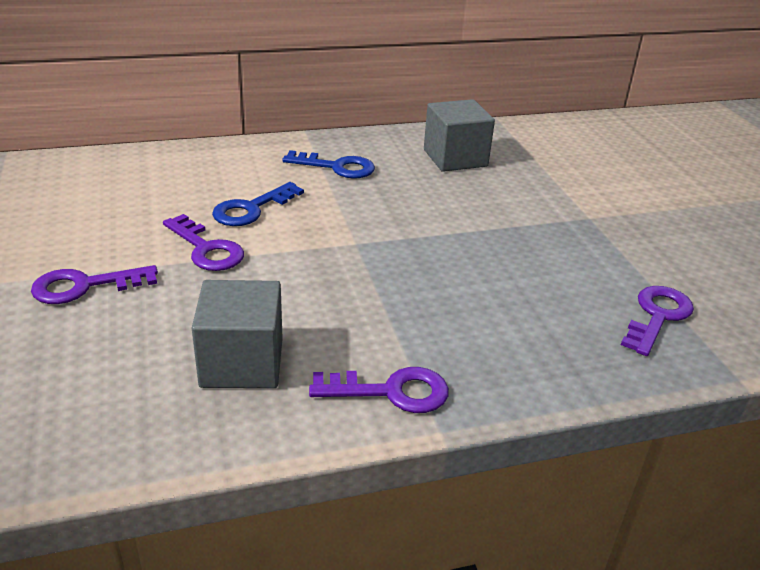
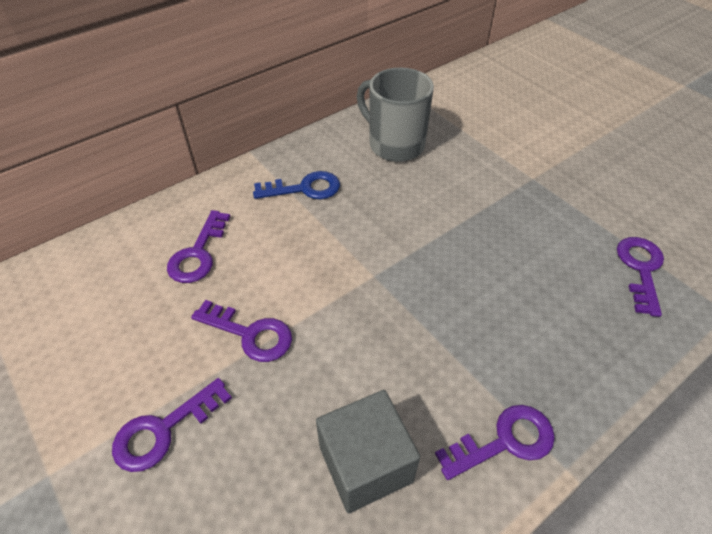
camera: 20 degrees left, 15 degrees up
(202, 185) = (198, 253): none -> purple key
(251, 209) = (261, 267): blue key -> none
(455, 158) = (395, 144): grey cube -> grey mug

